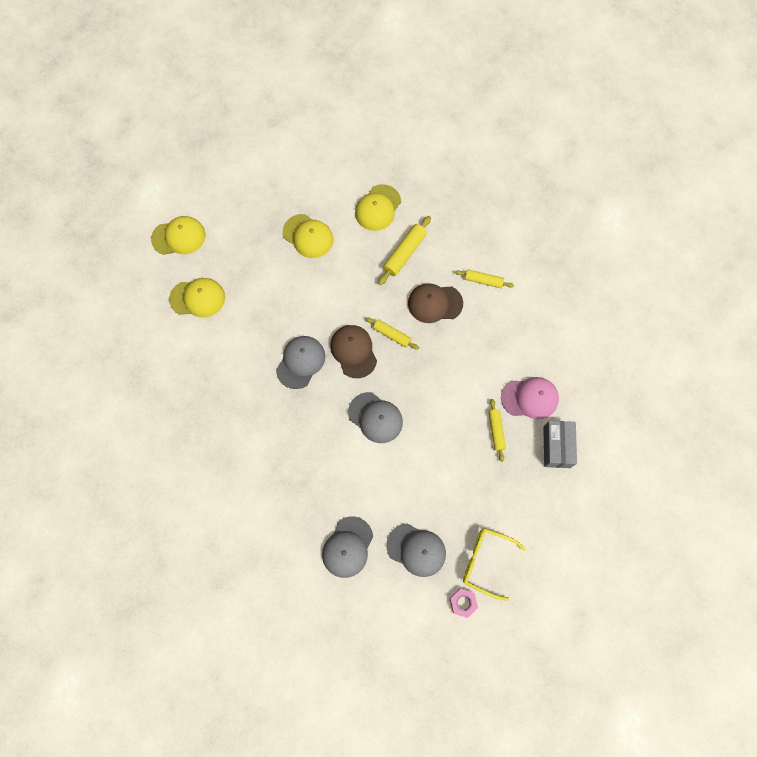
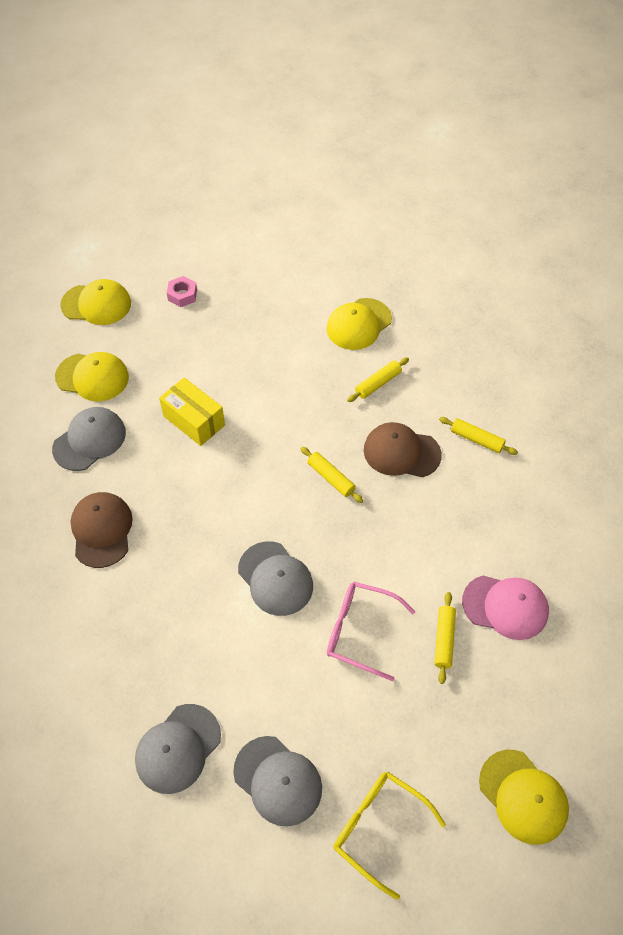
camera: 15 degrees right, 15 degrees down
(283, 315) = (194, 421): none -> yellow box
(300, 362) = (197, 483): grey cap -> grey cap (89, 440)
(308, 236) = (258, 337): yellow cap -> yellow cap (523, 796)
(353, 351) = (272, 486): brown cap -> brown cap (102, 530)
(404, 253) = (378, 383): yellow rolling pin -> yellow rolling pin, size x0.66
(441, 439) = (360, 631): none -> pink glasses
(463, 603) = (326, 883): pink nut -> pink nut (182, 295)
(556, 447) = (530, 685): grey box -> none

